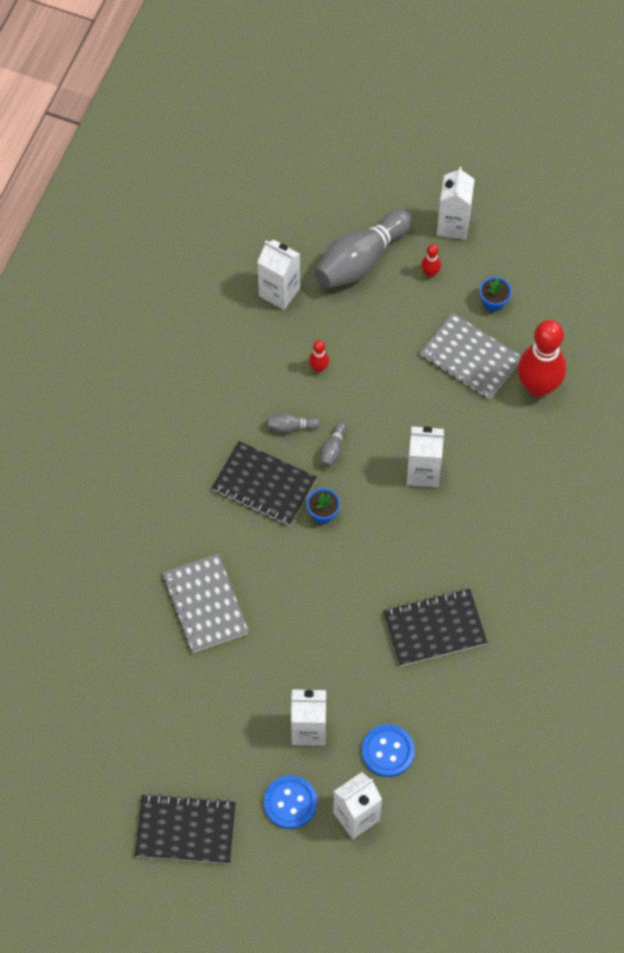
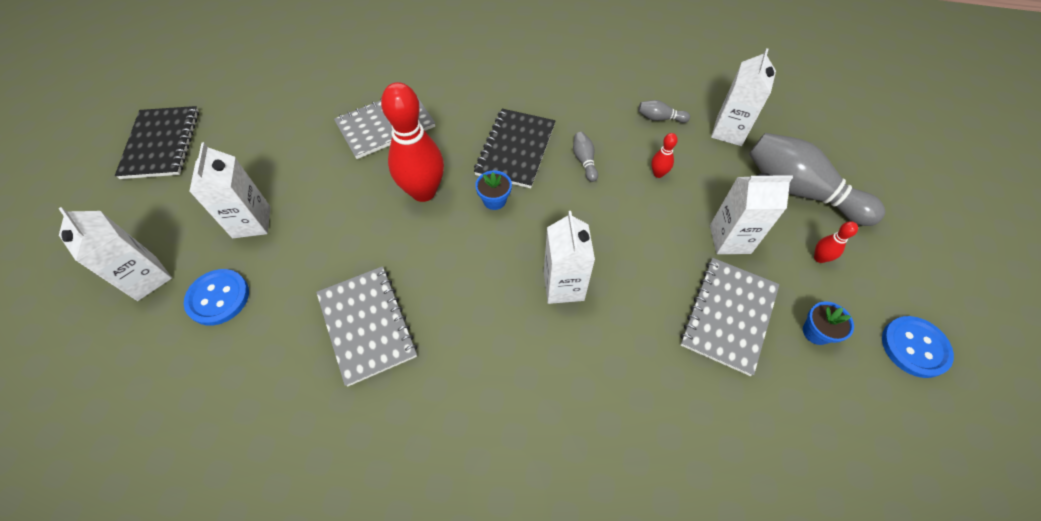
camera: 80 degrees right, 5 degrees down
(290, 803) = (174, 218): blue button -> blue button (914, 347)
(333, 450) = (568, 198): grey bowling pin -> grey bowling pin (660, 118)
(434, 629) = (367, 325): black notebook -> grey notebook
(453, 225) = (895, 273): white carton -> white carton (730, 239)
(538, 386) = (720, 404): red bowling pin -> red bowling pin (423, 191)

